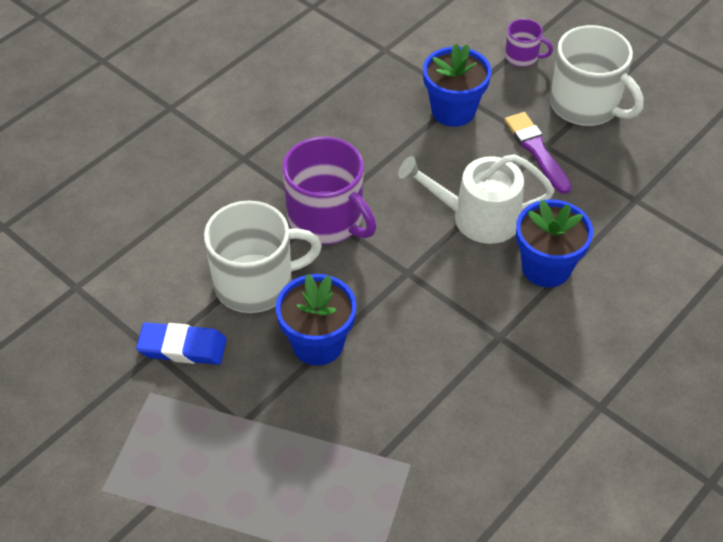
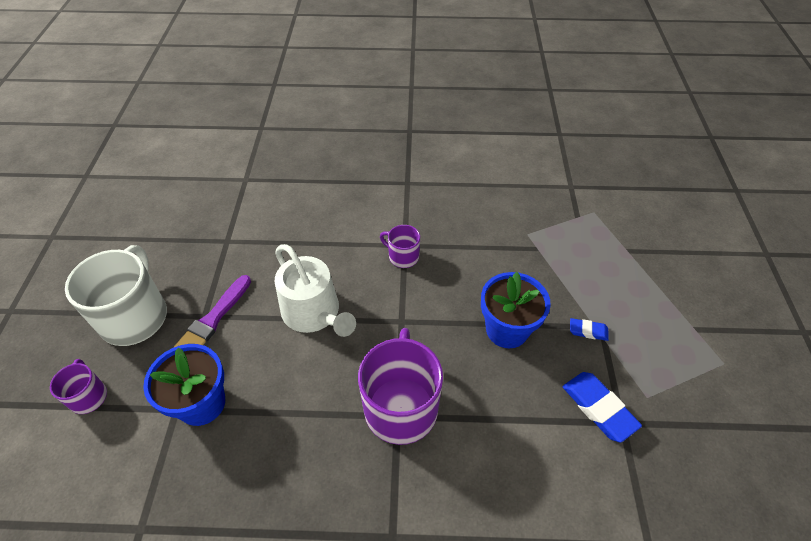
camera: 130 degrees left, 0 degrees up
(249, 408) = (588, 331): none -> blue eraser
(256, 283) = (503, 407): white mug -> none
(485, 324) = (403, 256): none -> purple mug
(546, 268) = (328, 253): blue flower pot -> none

